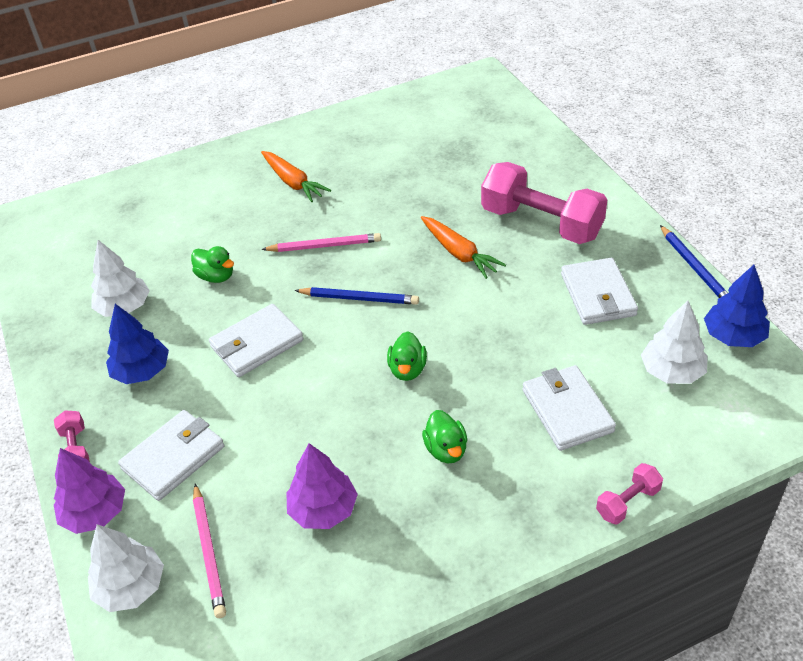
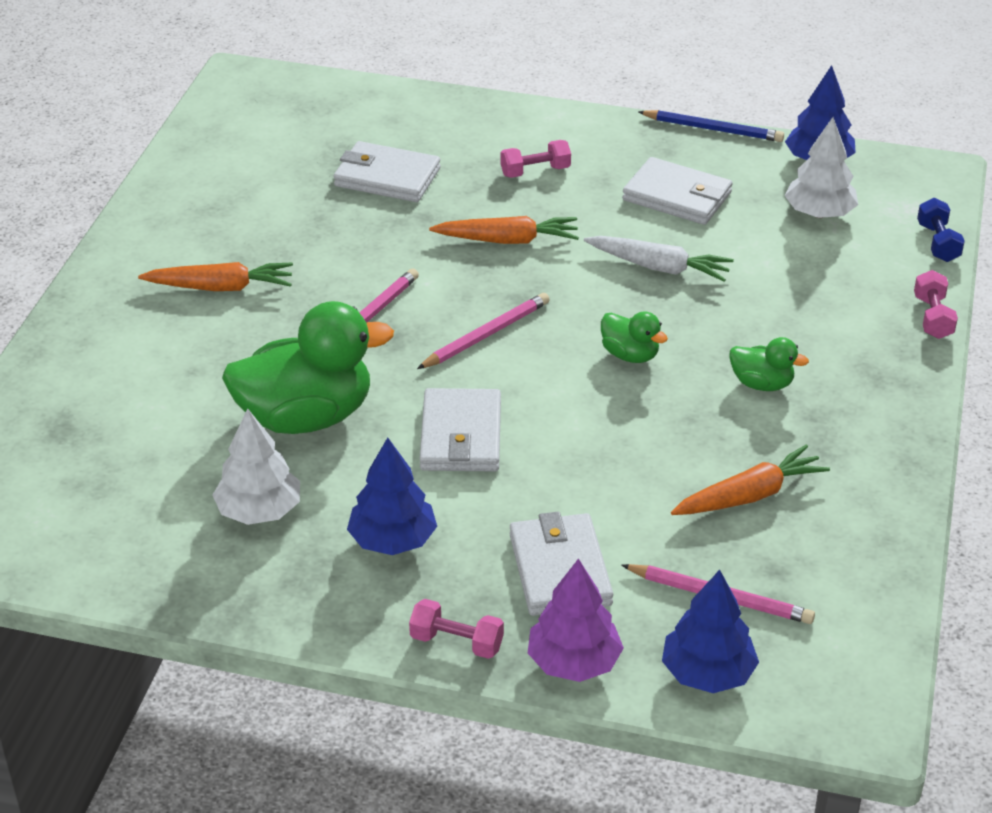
camera: 55 degrees left, 5 degrees down
(131, 587) = (707, 673): white tree -> blue tree
(216, 276) = (306, 417): green duck -> green duck, size x2.11
(323, 509) = (749, 495): purple tree -> orange carrot
(359, 298) = (486, 335): blue pencil -> pink pencil
(512, 330) = (659, 267): none -> white carrot
(541, 223) = (535, 171): pink dumbbell -> pink dumbbell, size x0.44
(567, 410) = (796, 292): white wallet -> white wallet (387, 177)
(723, 455) = (938, 242): none -> blue dumbbell

